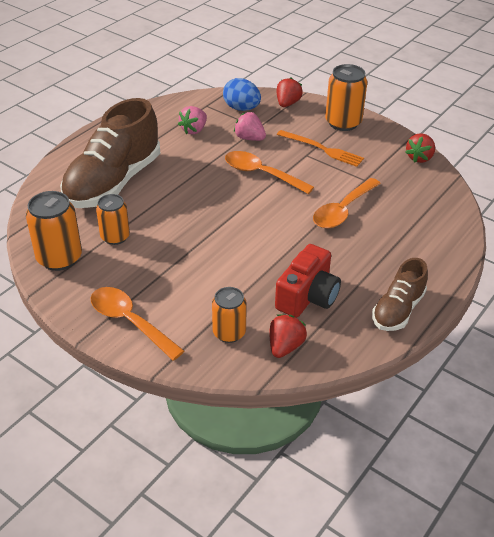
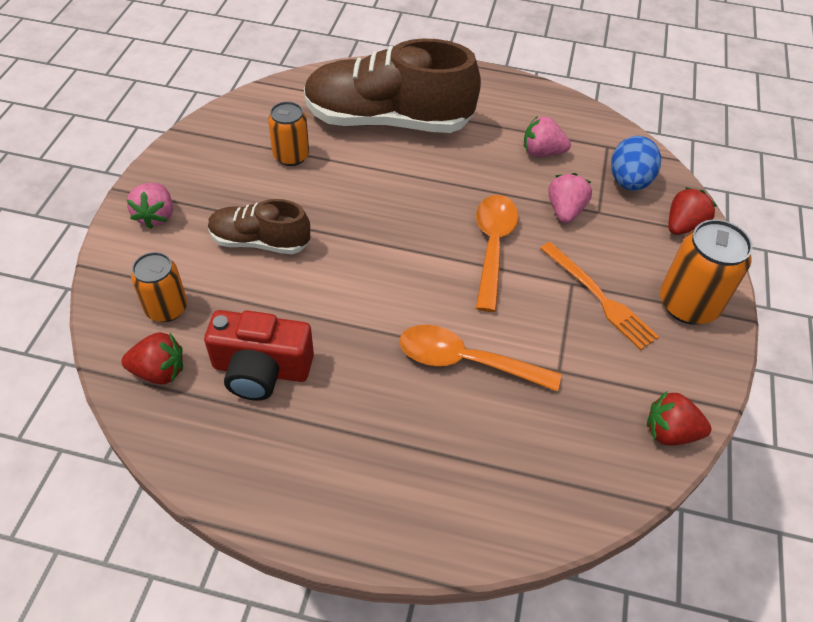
camera: 65 degrees right, 10 degrees up
(59, 258) = (235, 127): orange can -> none
(130, 322) = (156, 216): orange spoon -> pink strawberry
(287, 103) = (683, 226): red strawberry -> red strawberry turned 45 degrees counterclockwise
(322, 149) = (599, 297): orange fork -> orange fork turned 45 degrees counterclockwise
(398, 310) = (275, 486): brown shoe -> brown shoe (260, 242)

